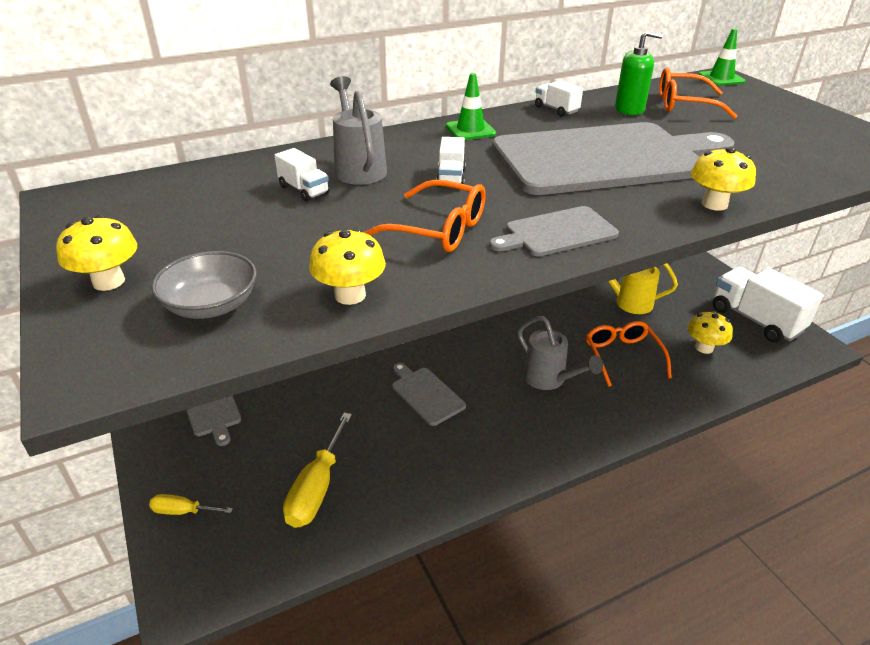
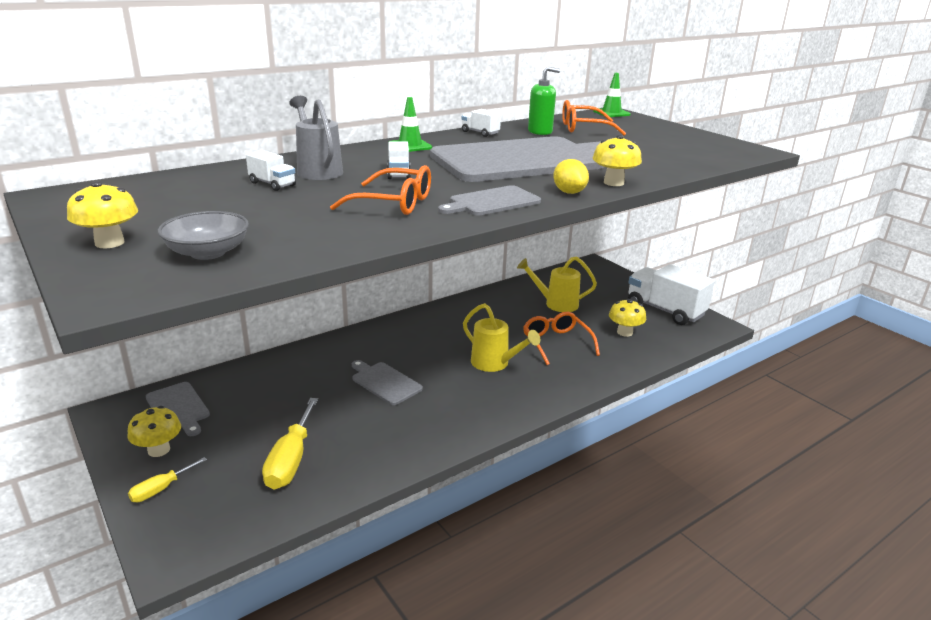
camera: 10 degrees left, 10 degrees down
(183, 511) = (160, 489): yellow screwdriver -> yellow screwdriver turned 45 degrees counterclockwise
(350, 295) = (327, 242): yellow mushroom -> yellow mushroom (159, 450)
(549, 379) = (494, 363): grey watering can -> yellow watering can
(655, 219) = (569, 192): none -> yellow lemon

